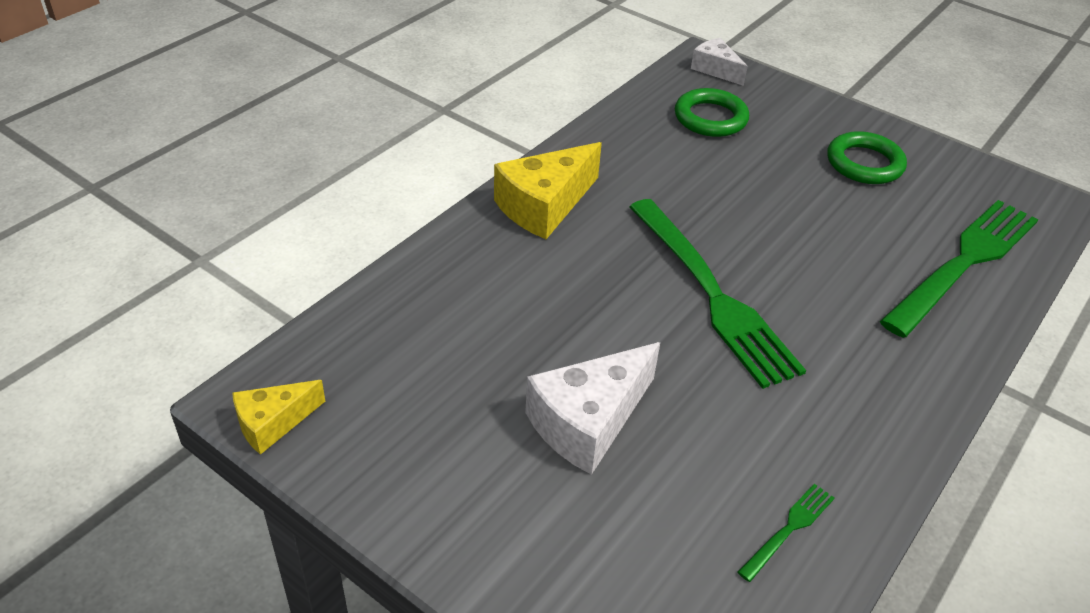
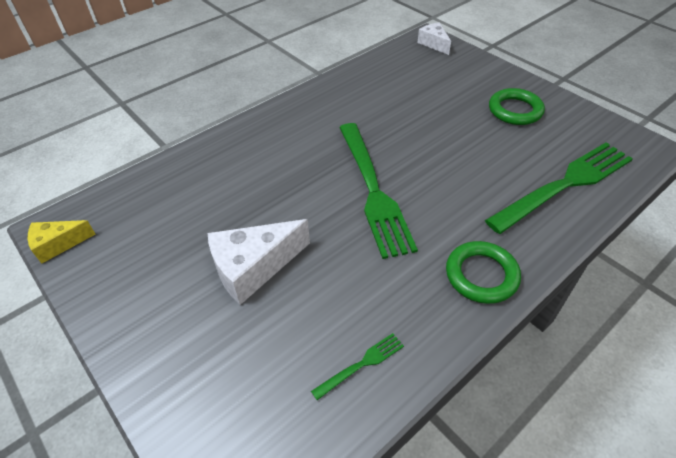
camera: 15 degrees right, 5 degrees up
(544, 206) = (286, 122): yellow cheese -> none
(710, 118) = (418, 74): green ring -> green ring (481, 275)

